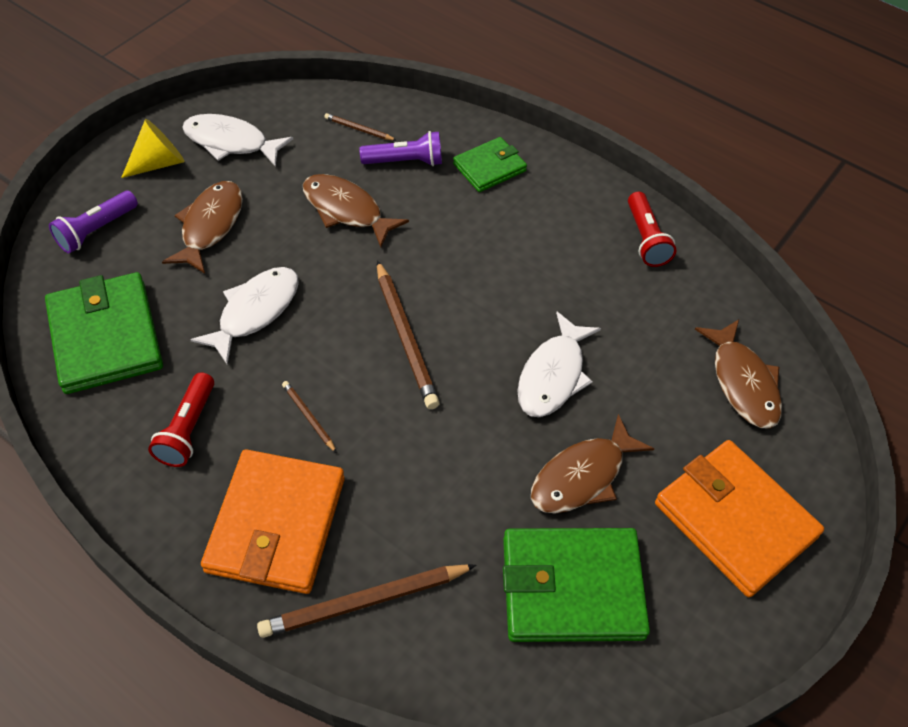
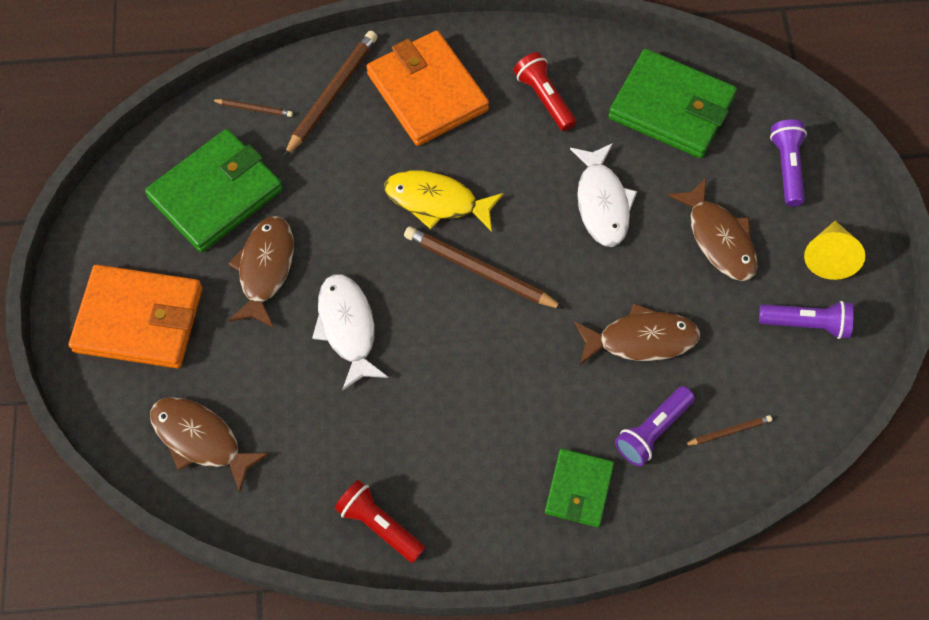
camera: 140 degrees right, 10 degrees up
(231, 142) = (806, 324): white fish -> purple flashlight
(309, 417) = (481, 164): brown pencil -> brown pencil (254, 109)
(380, 416) = (436, 201): none -> yellow fish

